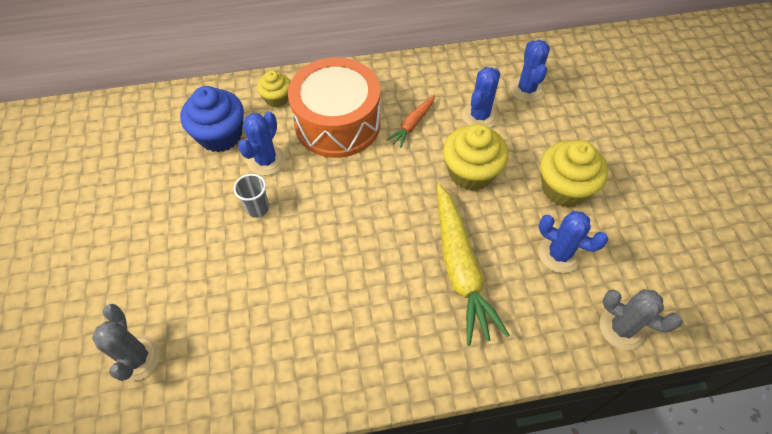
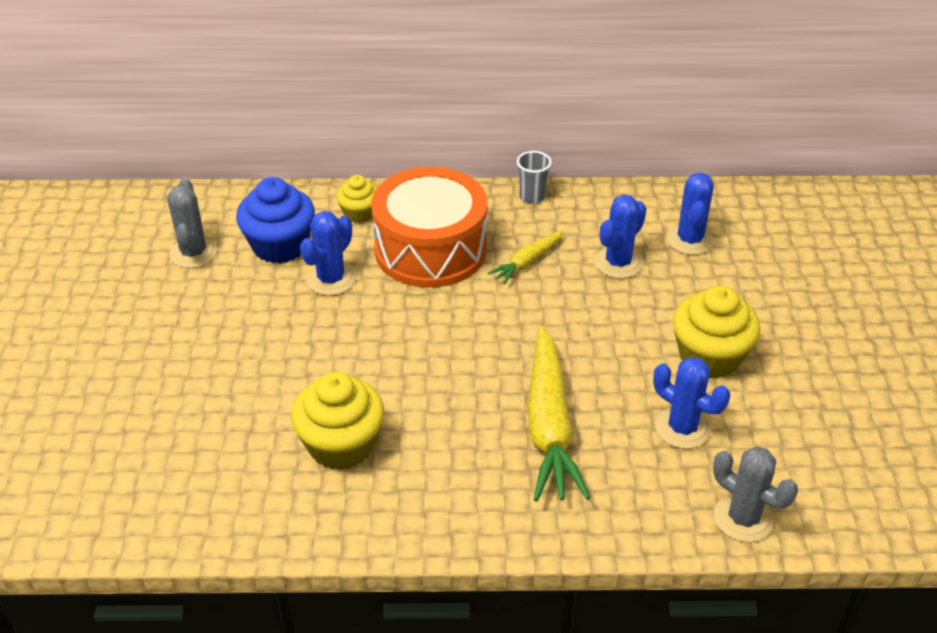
camera: 10 degrees right, 15 degrees down
(137, 358) = (133, 464): grey cactus -> grey cactus (193, 253)
(257, 208) = (309, 329): grey cup -> grey cup (532, 197)
(412, 124) = (527, 262): orange carrot -> yellow carrot
(471, 172) = (590, 324): yellow cupcake -> yellow cupcake (341, 445)

